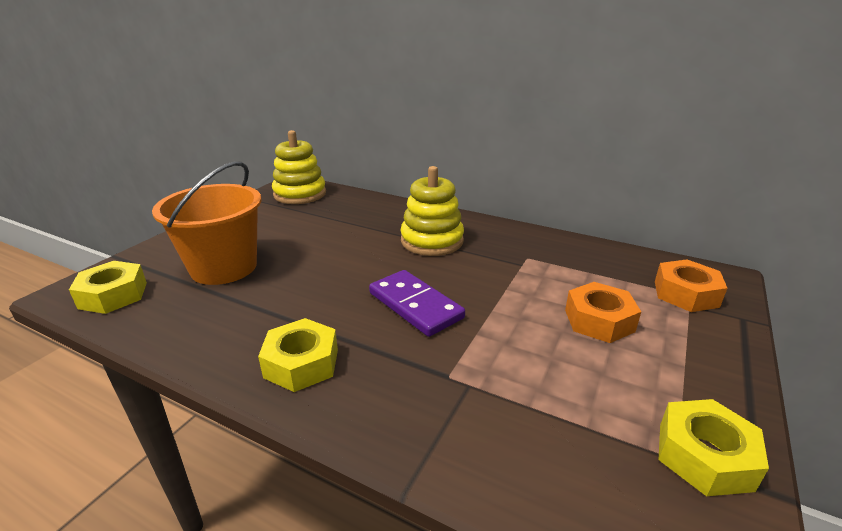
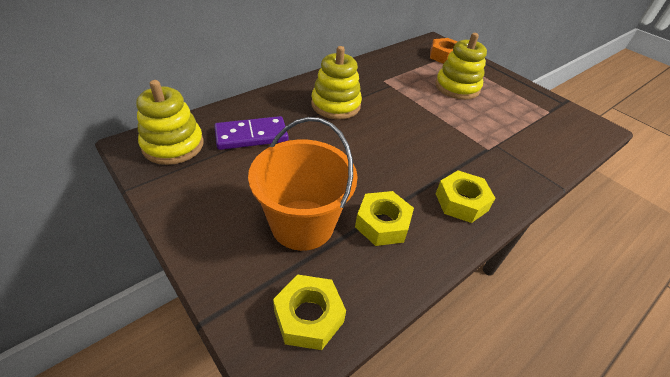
camera: 70 degrees left, 15 degrees up
(415, 305) = (416, 139): purple domino -> purple domino (251, 136)
(599, 320) = (457, 87): orange nut -> yellow stacking toy
(704, 456) = (549, 105): yellow nut -> yellow nut (382, 224)

